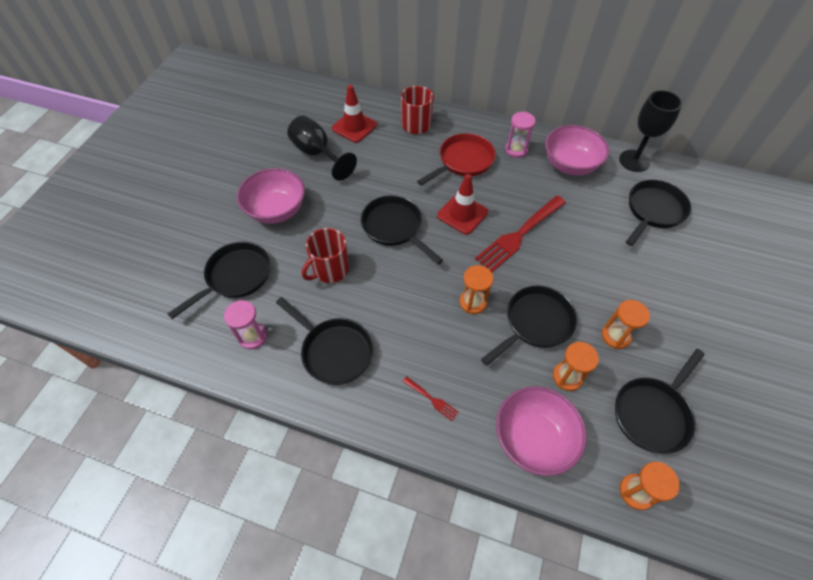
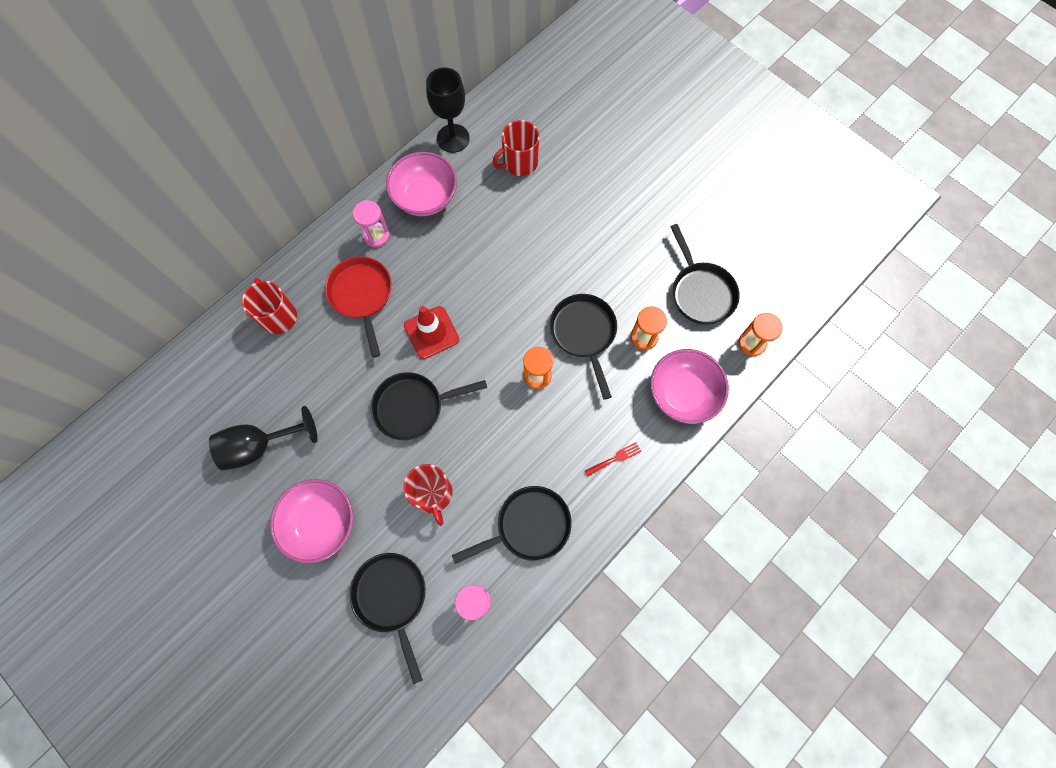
camera: 65 degrees left, 15 degrees up
(354, 127) = (239, 386): red traffic cone -> none
(519, 234) = (484, 293): red fork -> none
(615, 336) = (625, 277): orange hourglass -> none
(653, 211) = (519, 162): black pan -> red mug

